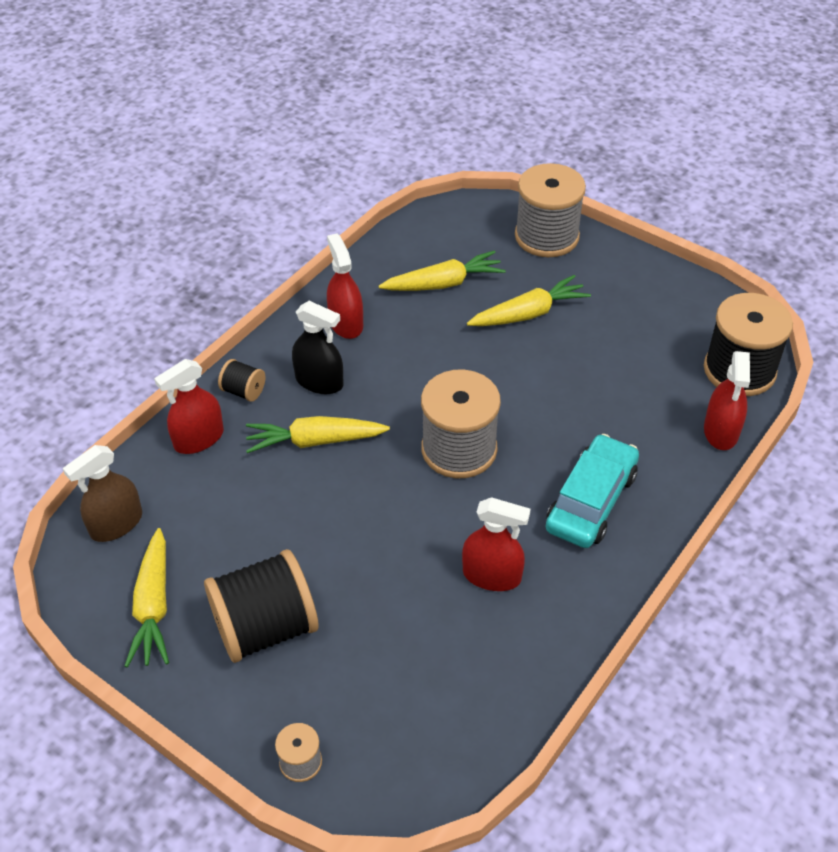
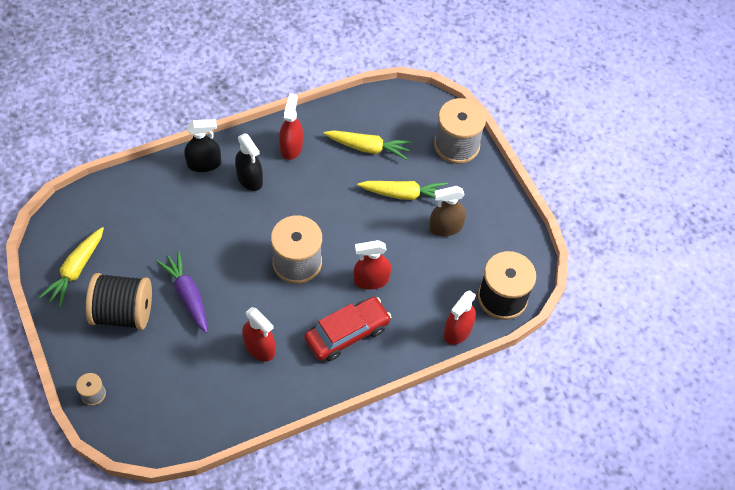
camera: 25 degrees right, 10 degrees up
(116, 524) = (86, 212): brown spray bottle -> brown spray bottle (445, 227)
(199, 439) = (161, 182): red spray bottle -> red spray bottle (371, 280)
(244, 391) = (204, 163): black spool -> black spray bottle
(315, 441) = (221, 216): yellow carrot -> none
(341, 559) = (187, 295): none -> purple carrot
(591, 501) = (347, 333): turquoise car -> red car

